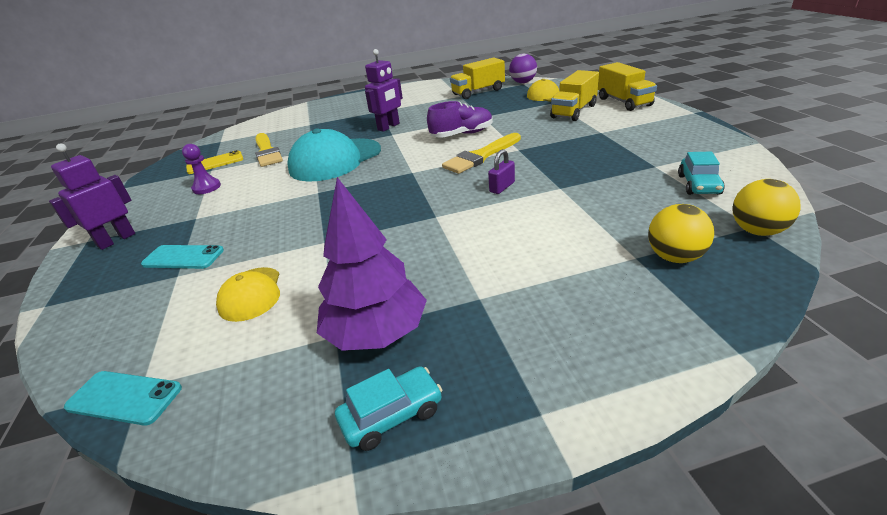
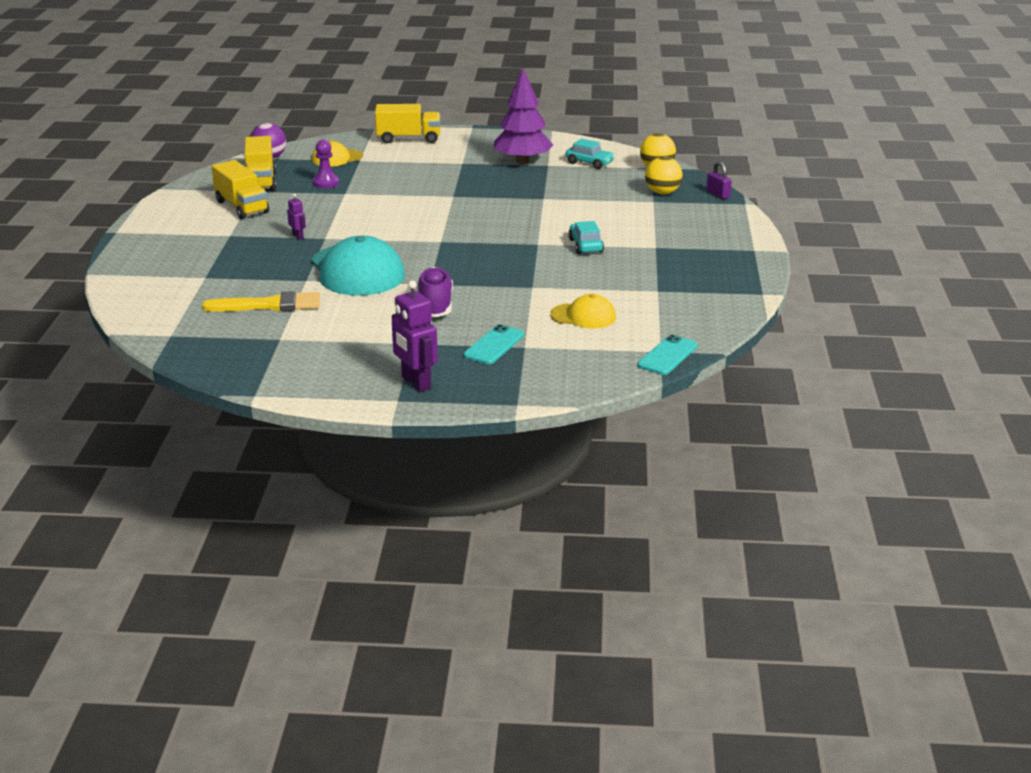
camera: 75 degrees left, 5 degrees down
(206, 187) = (335, 339): purple pawn -> purple pawn (326, 183)
(215, 163) = (257, 336): yellow phone -> none
(376, 333) = (665, 279): purple tree -> purple tree (522, 161)
(389, 127) = (298, 236): purple robot -> purple robot, size x0.50
(392, 415) = (733, 281): turquoise car -> turquoise car (585, 245)
(462, 134) = (381, 209): purple shoe -> purple shoe (435, 305)
(481, 156) = (446, 211): yellow brush -> none
(502, 187) = (518, 215): purple padlock -> purple padlock (718, 194)
(574, 111) = (398, 159): yellow truck -> yellow truck (242, 207)

